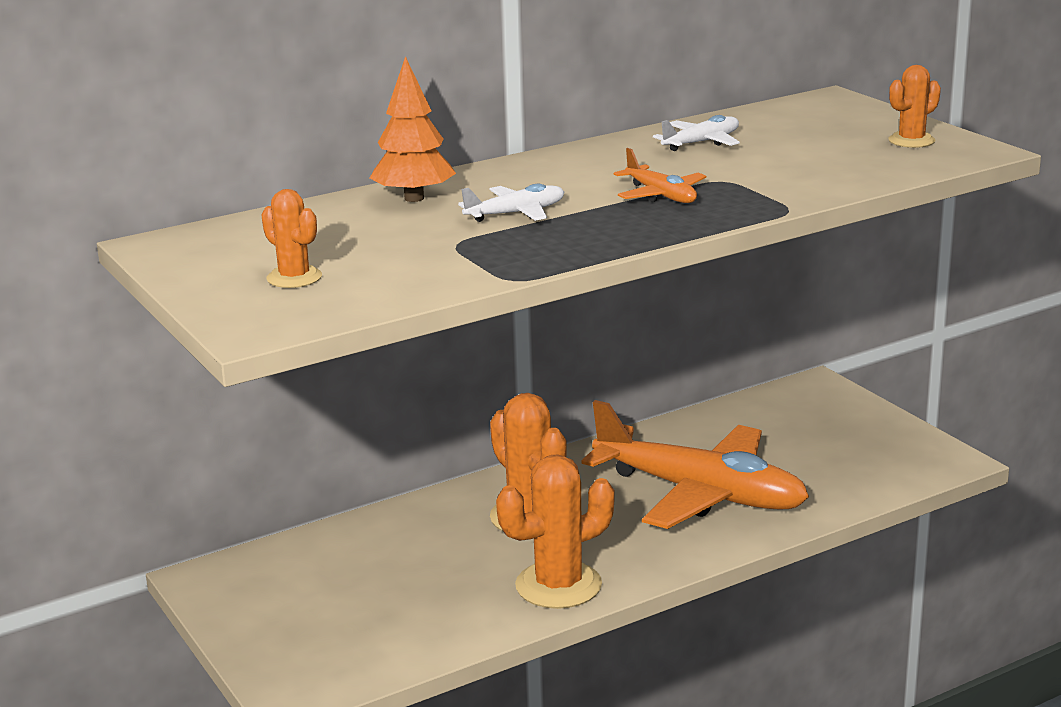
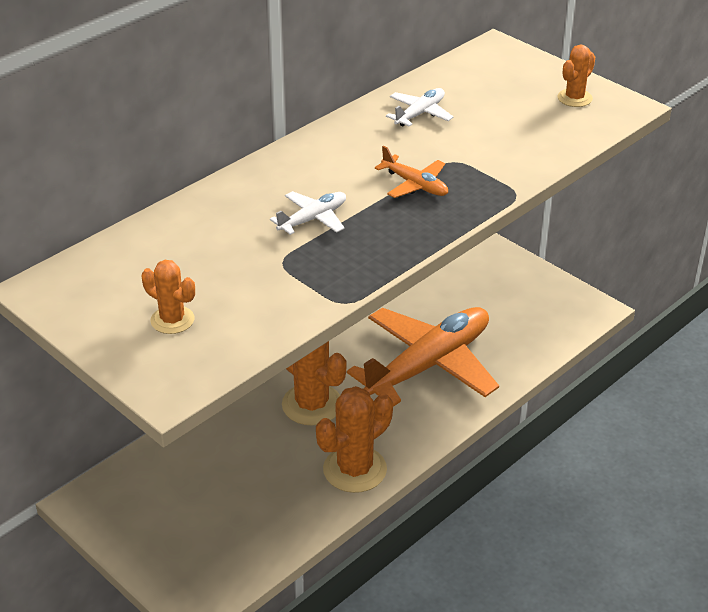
camera: 15 degrees left, 15 degrees up
(414, 198) = (224, 207): orange tree -> none
(700, 493) = (428, 365): orange plane -> orange plane turned 60 degrees counterclockwise

